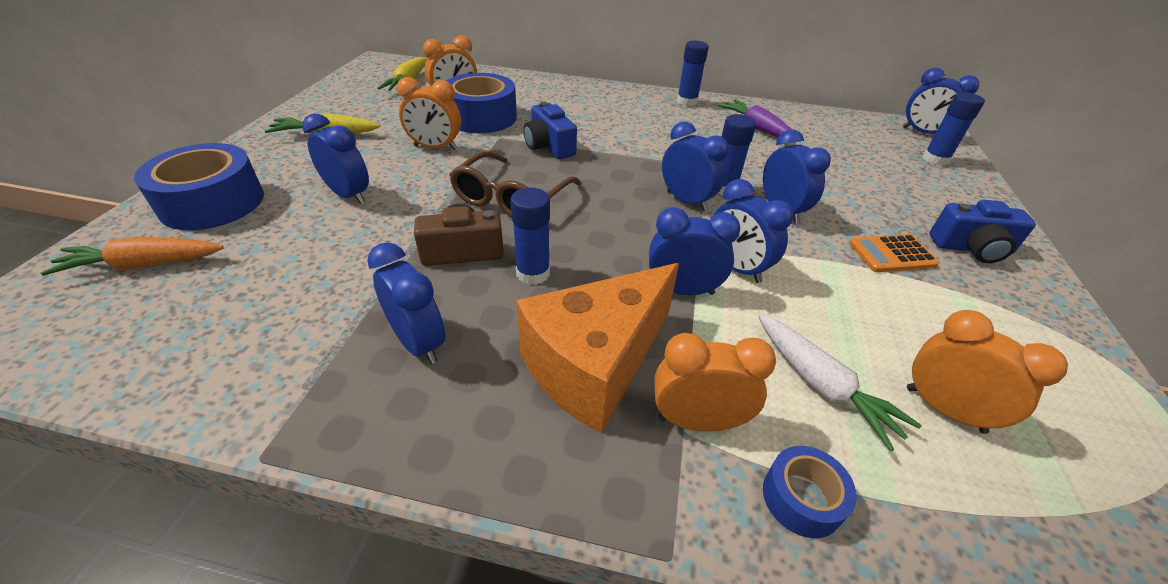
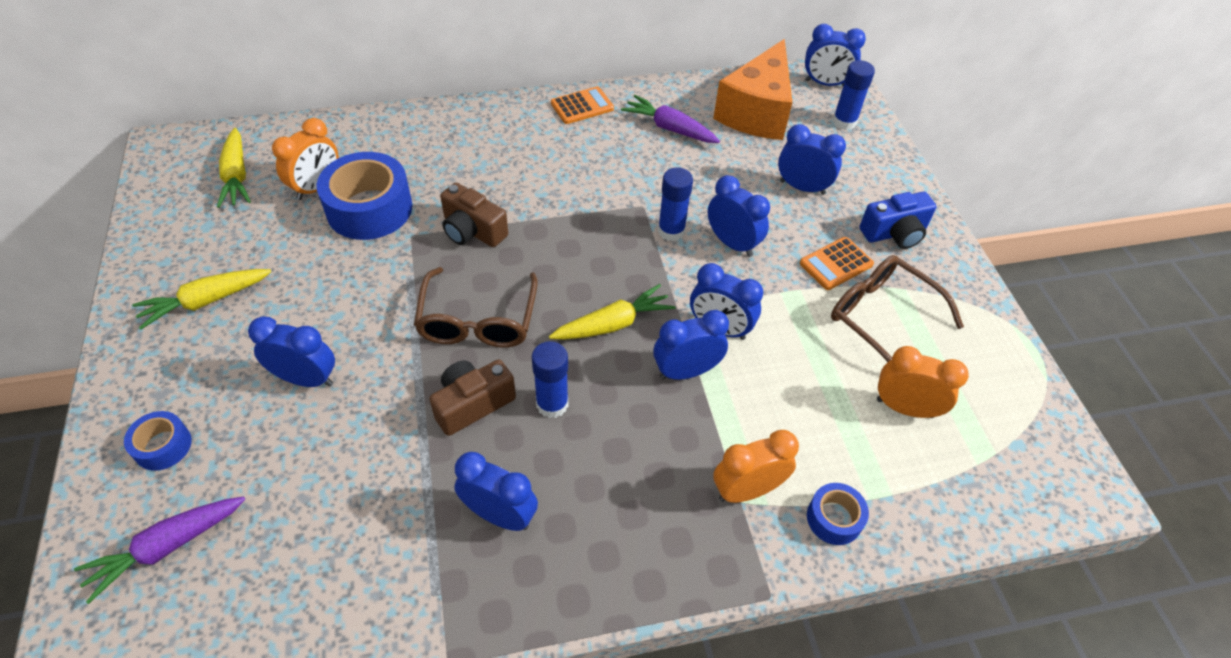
camera: 25 degrees left, 10 degrees up
(144, 265) = (167, 547): orange carrot -> purple carrot
(212, 203) = (163, 446): blue tape -> blue tape, size x0.51
(435, 148) = (350, 276): orange clock -> none
(549, 146) = (472, 230): blue camera -> brown camera
(595, 365) = (652, 474): orange cheese -> orange cheese (756, 112)
(629, 234) = (613, 324): none -> yellow carrot
(686, 201) = (645, 261): blue clock -> blue clock (802, 187)
(687, 102) = (582, 106): blue glue stick -> orange calculator
(821, 385) = (820, 422): white carrot -> none
(936, 313) = (882, 318): none -> brown glasses

